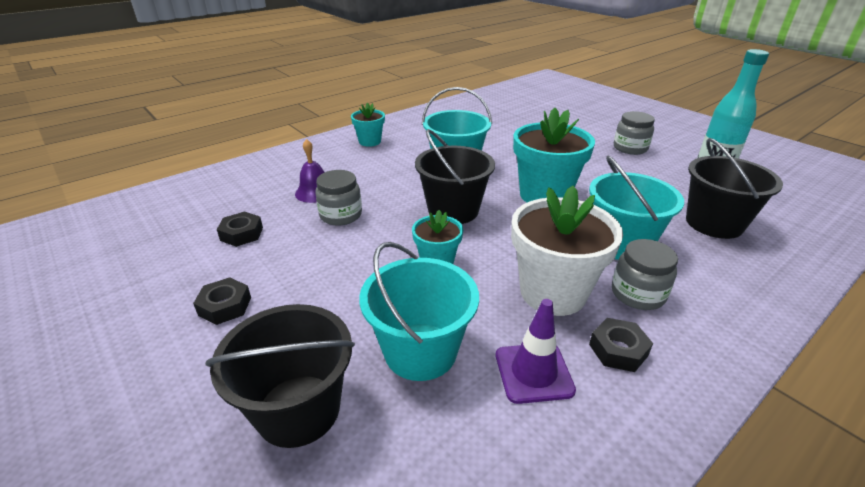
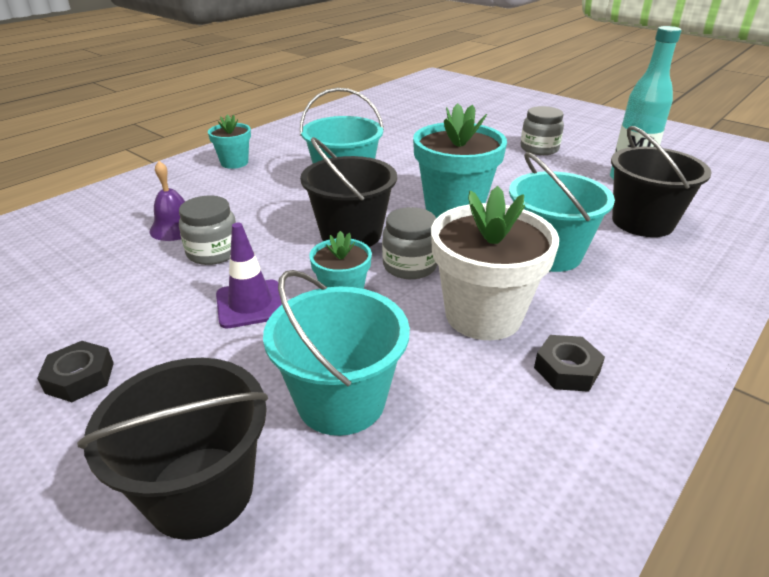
camera: 10 degrees left, 0 degrees up
(241, 234) = (87, 287): black nut -> none
(533, 372) = (478, 407): purple traffic cone -> purple traffic cone (250, 304)
(637, 294) = (576, 306): grey jar -> grey jar (409, 266)

